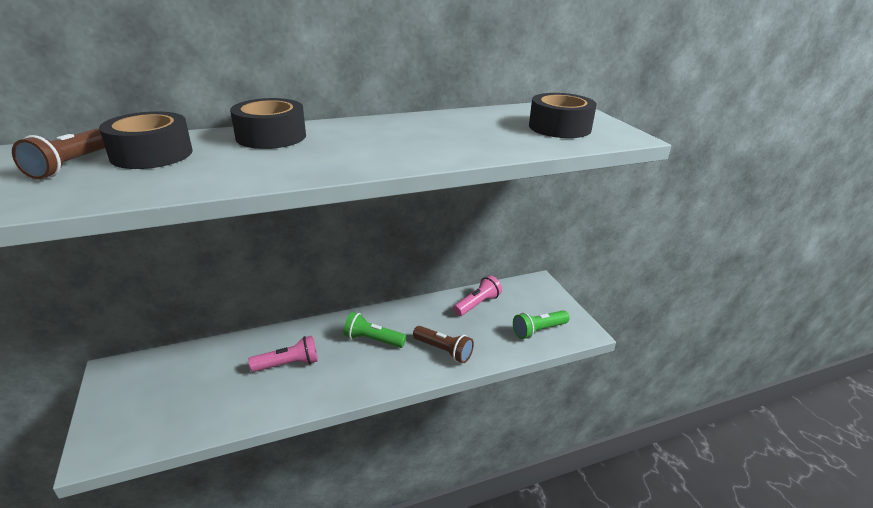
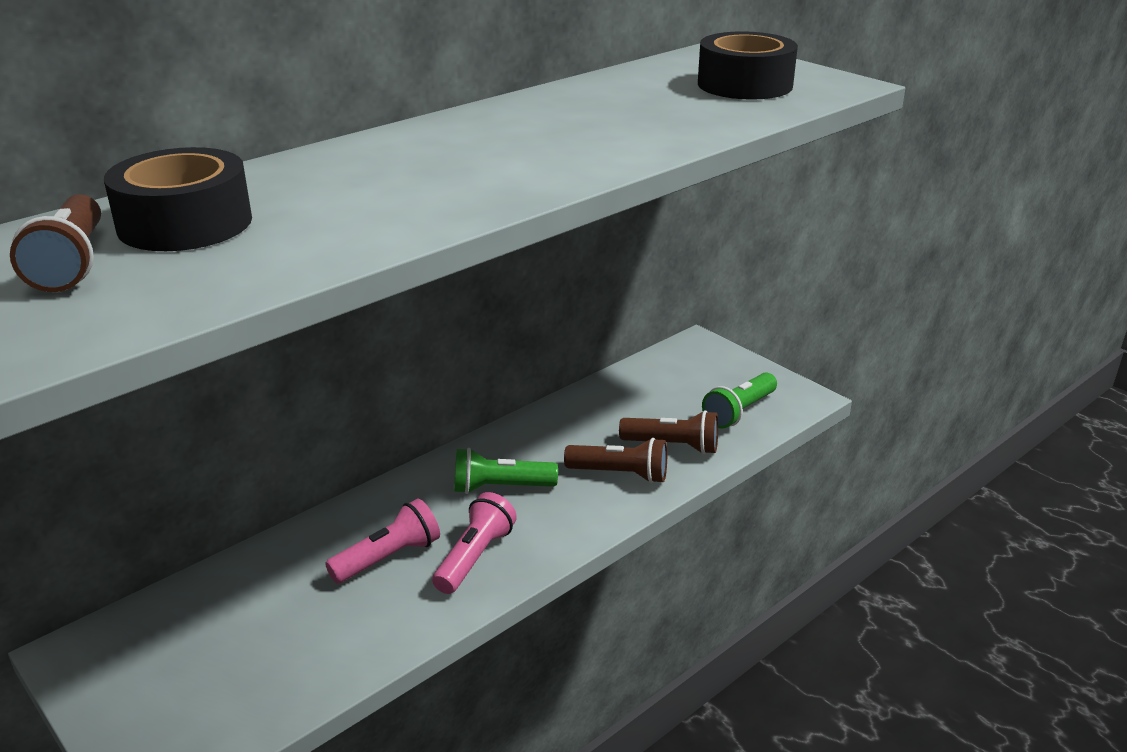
camera: 20 degrees left, 0 degrees up
(271, 136) = (341, 164): black tape -> none
(477, 304) = (627, 397): pink flashlight -> pink flashlight (475, 557)
(485, 341) = (673, 446): none -> brown flashlight

